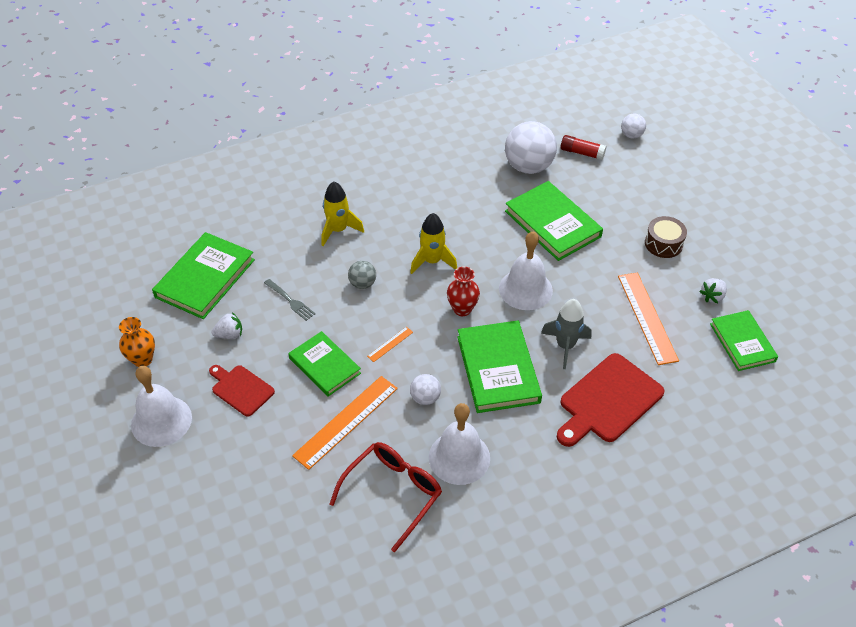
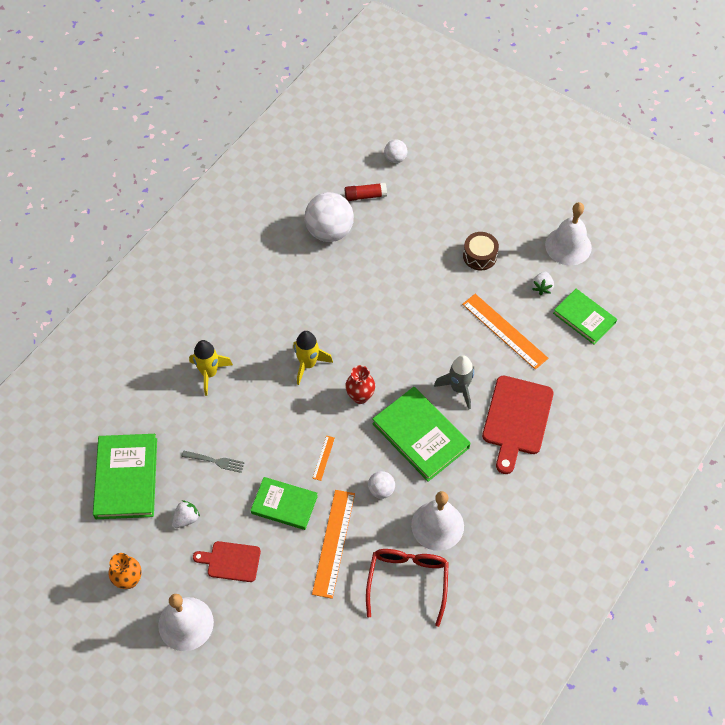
camera: 30 degrees left, 10 degrees up
(362, 284) = (264, 414): grey ball -> none
(525, 289) = (398, 352): white bell -> white bell (568, 246)
(552, 224) = (383, 279): green book -> none

